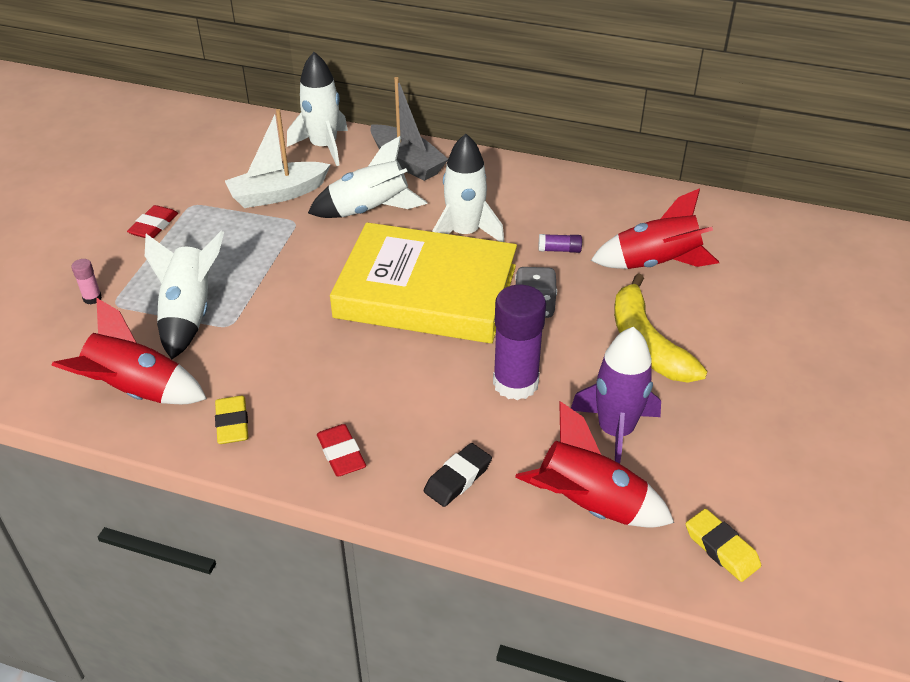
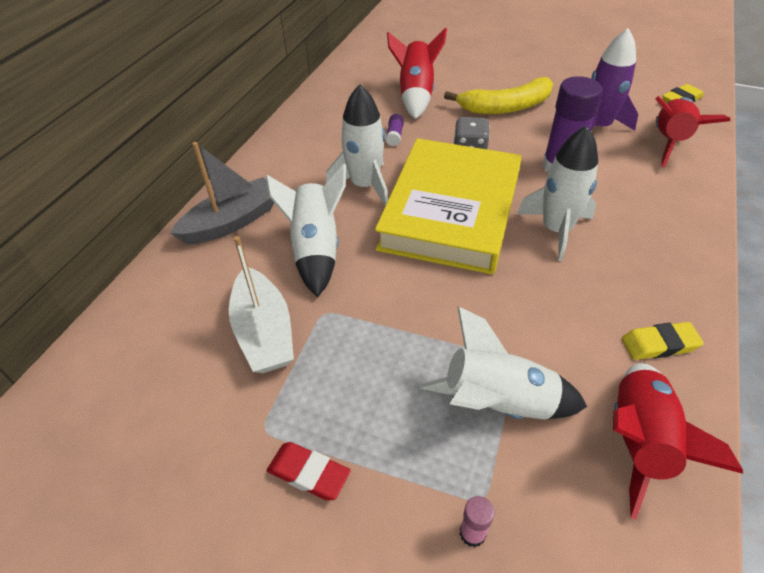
camera: 85 degrees left, 5 degrees up
(324, 147) = (172, 292): white rocket -> white rocket (556, 230)
(341, 454) = (669, 263): red eraser -> none
(457, 478) = (669, 199): black eraser -> none

